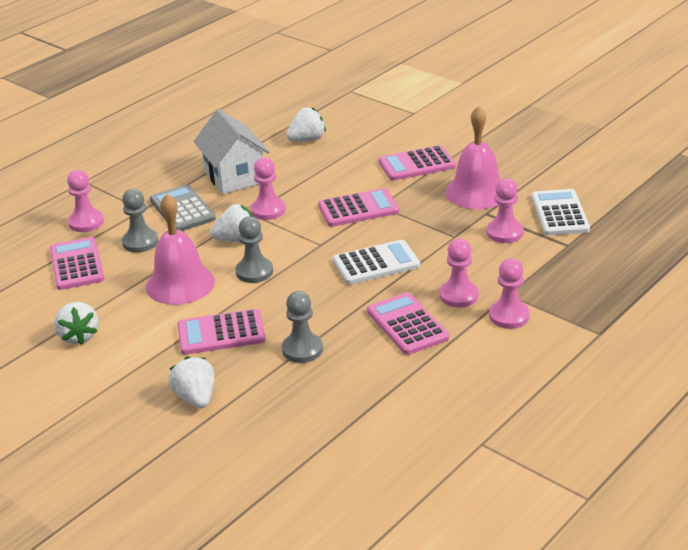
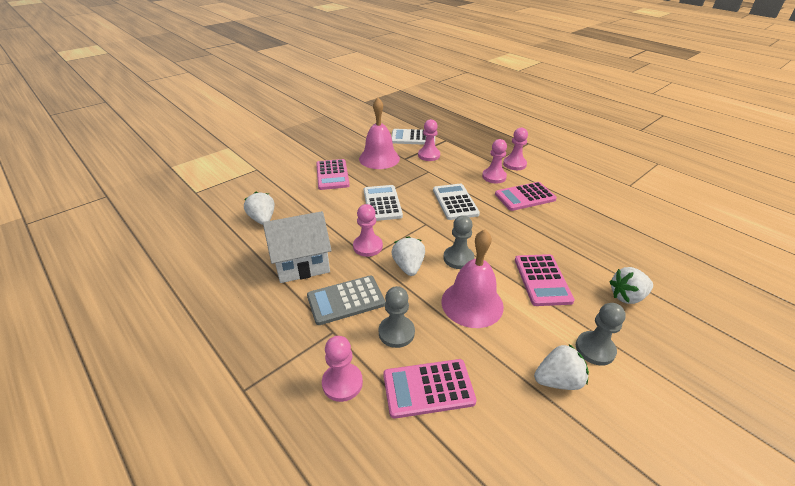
camera: 85 degrees left, 5 degrees up
(302, 349) = (557, 240): grey pawn -> grey pawn (595, 349)
(358, 209) = (382, 203): pink calculator -> white calculator

